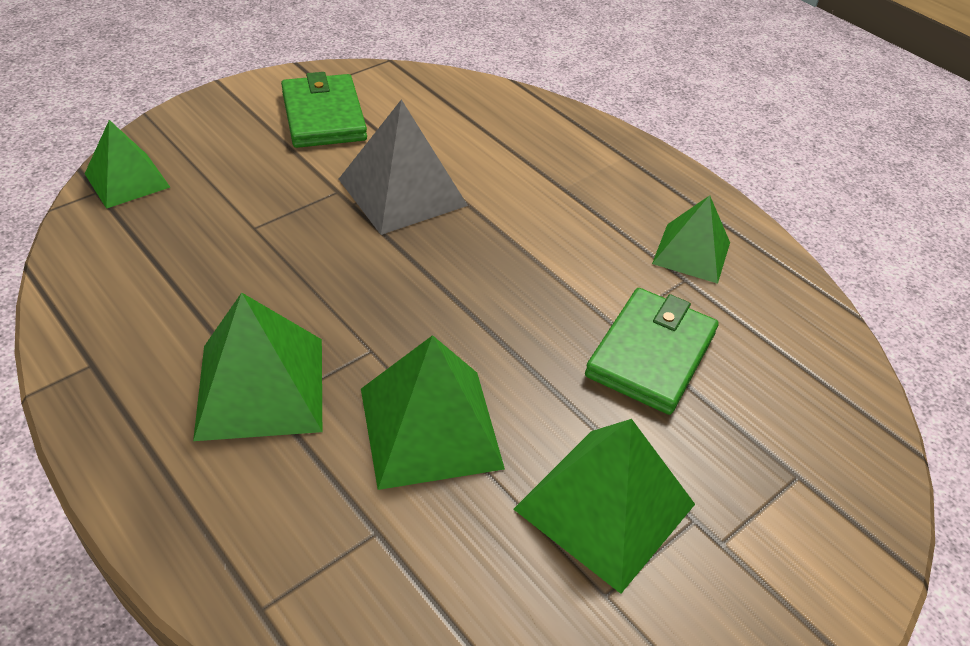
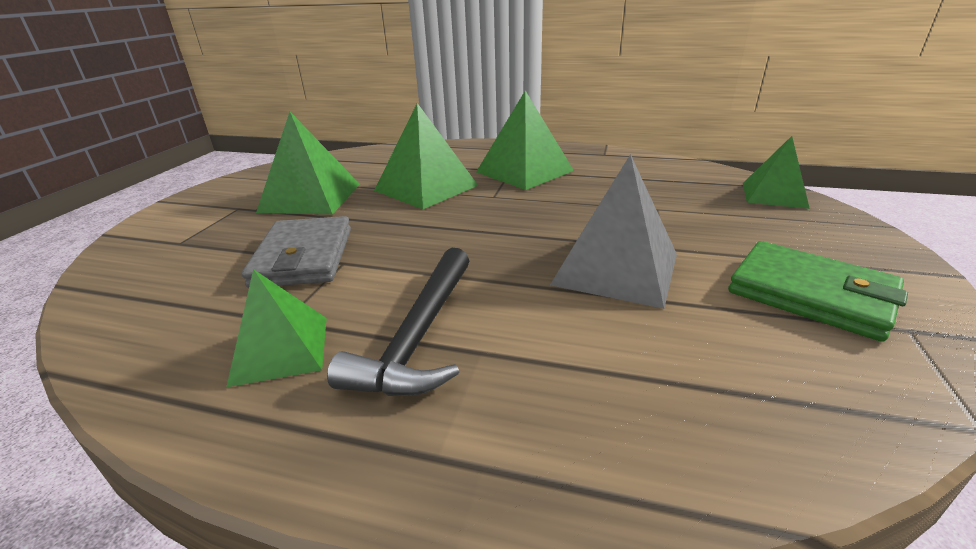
camera: 150 degrees right, 15 degrees down
(592, 215) = (420, 335): none -> black hammer
(651, 354) = (303, 257): green wallet -> grey wallet

